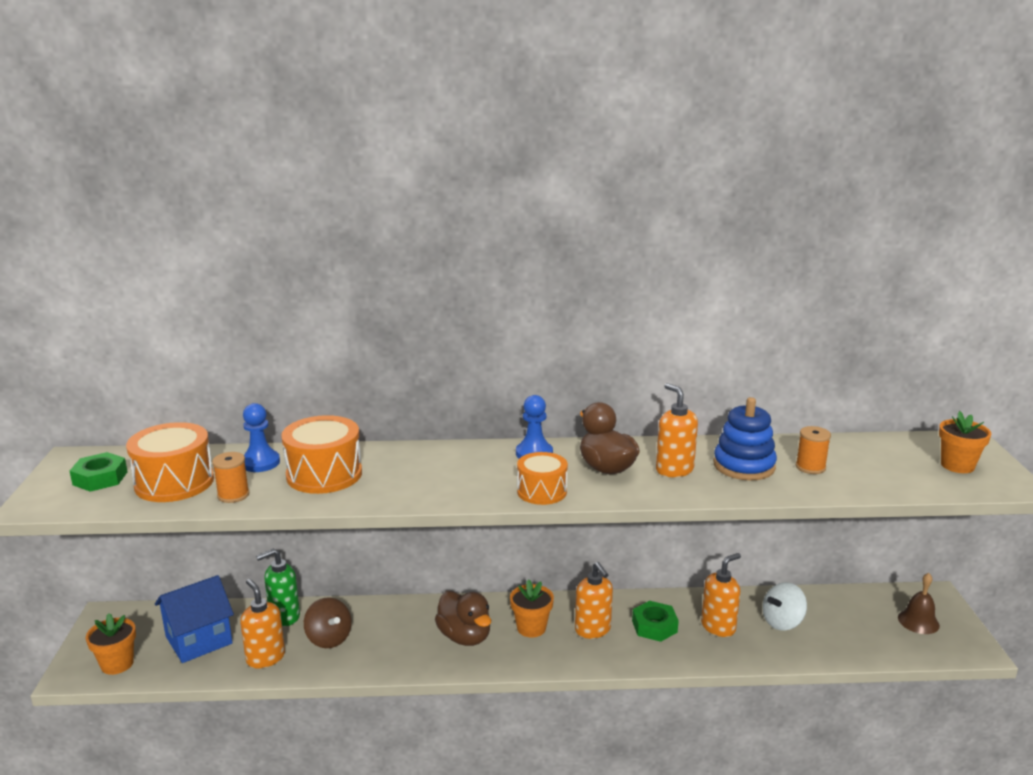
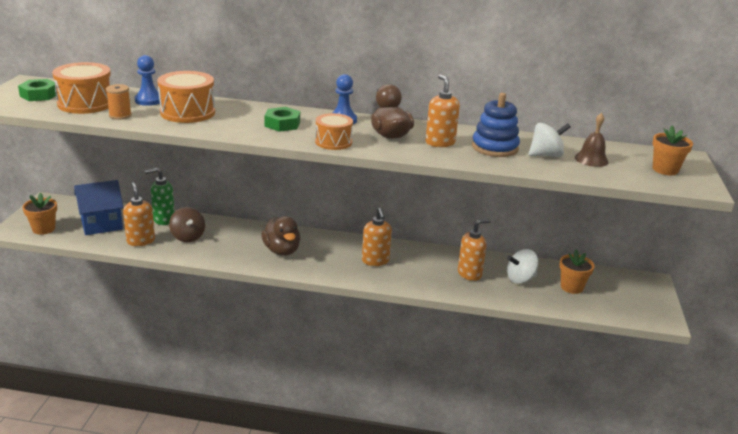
camera: 10 degrees right, 5 degrees up
(531, 628) = (331, 253): orange flower pot -> orange flower pot (571, 287)
(654, 626) = (422, 266): green nut -> green nut (282, 124)
(810, 467) = (546, 155): orange spool -> white spinning top
(918, 621) = (628, 295): brown bell -> brown bell (591, 159)

